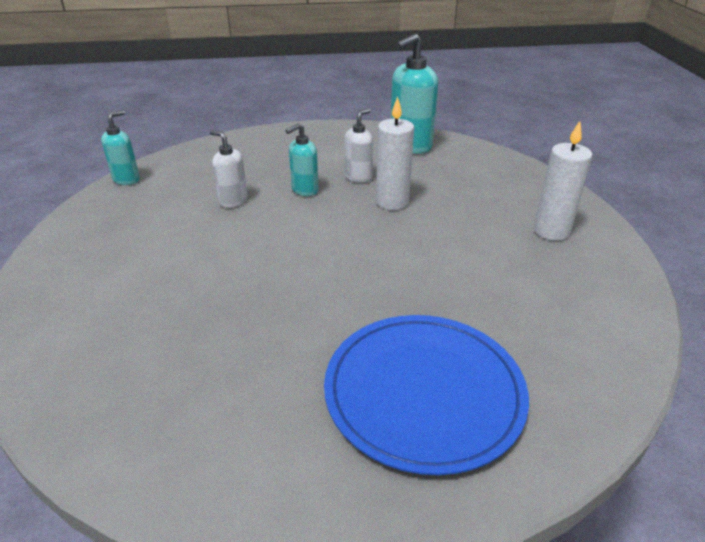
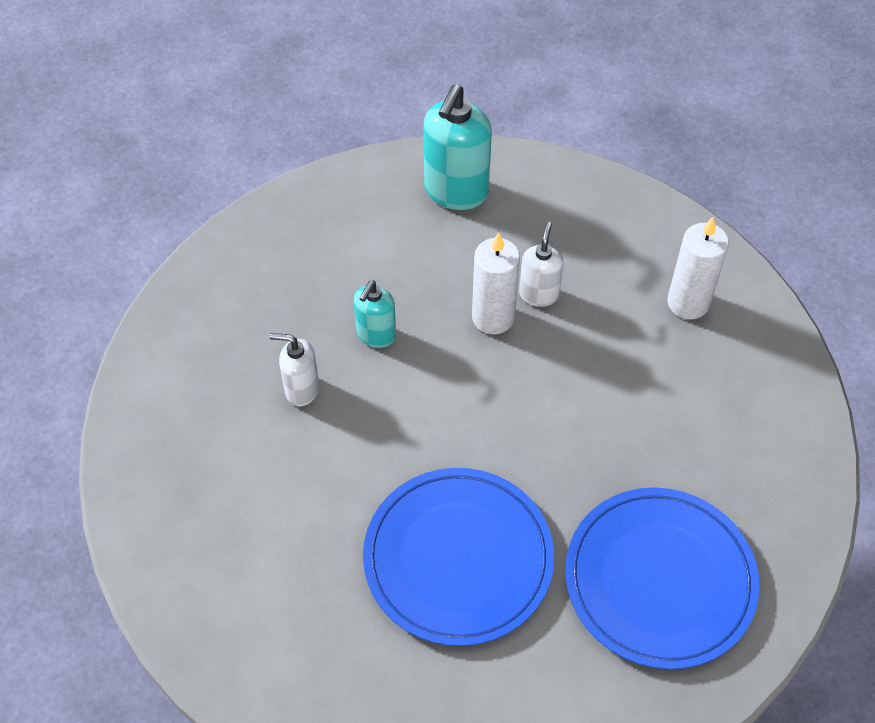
camera: 25 degrees left, 20 degrees up
(127, 179) = (130, 402): turquoise soap dispenser -> none
(258, 318) = (458, 558): none -> blue plate
(358, 177) = (427, 284): white soap dispenser -> white soap dispenser (539, 294)

